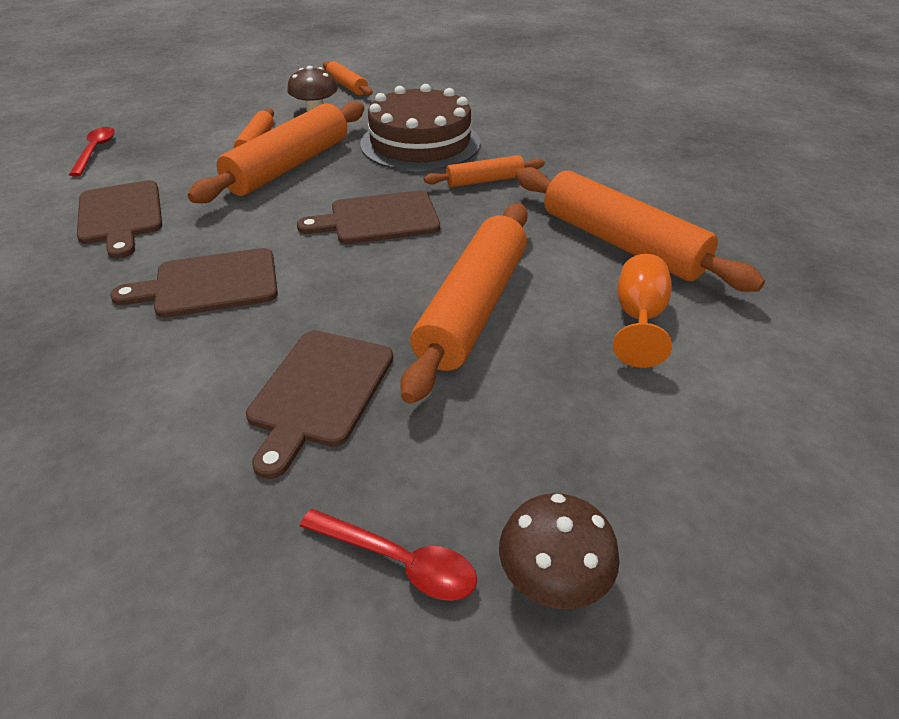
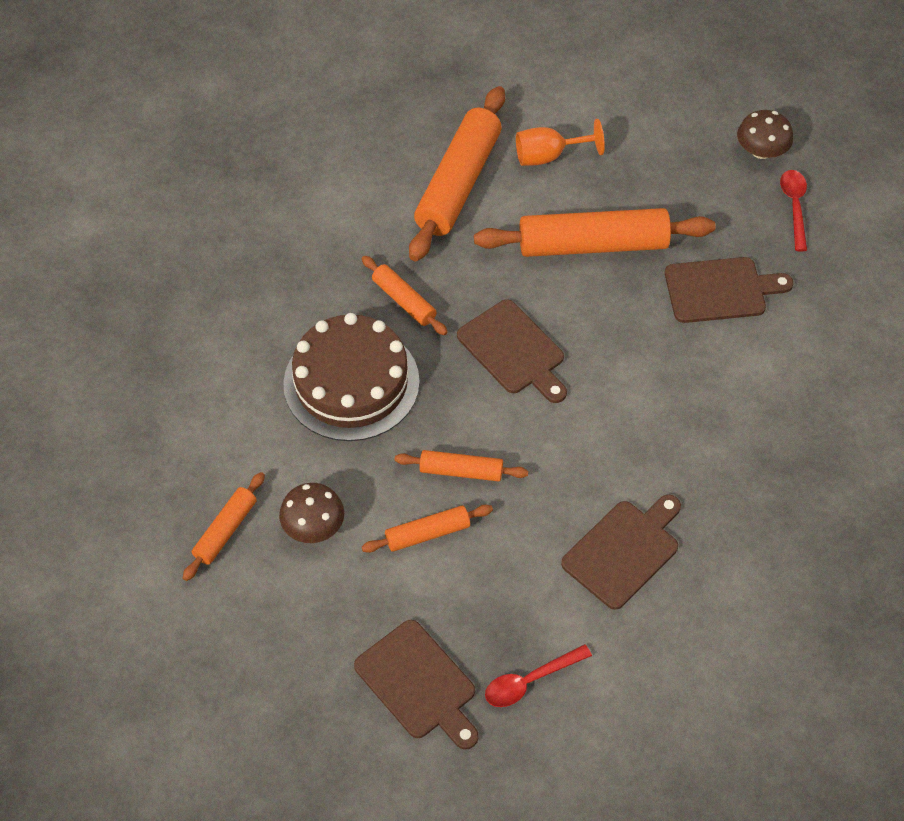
camera: 115 degrees left, 15 degrees up
(209, 284) = (667, 414): brown cutting board -> brown cutting board (419, 683)
(289, 166) = (461, 471): orange rolling pin -> orange rolling pin, size x0.51

